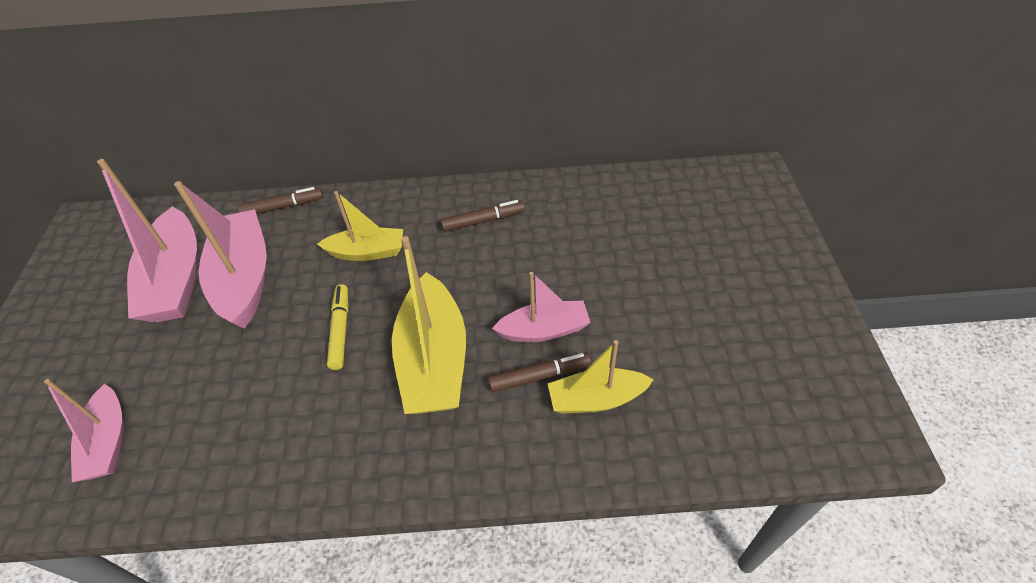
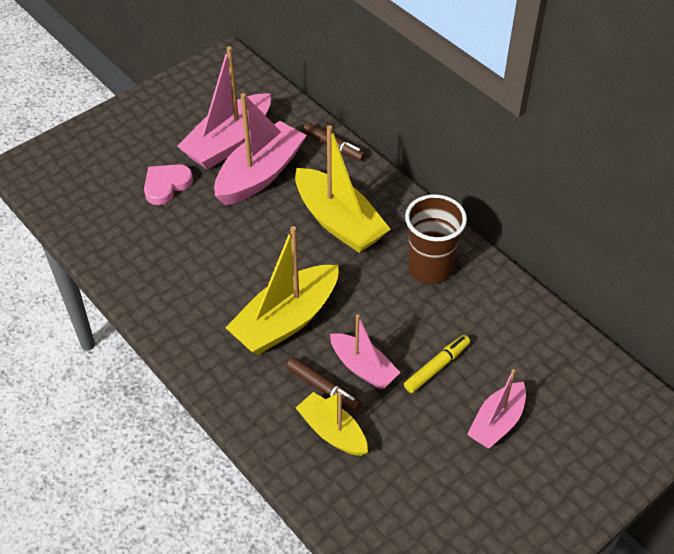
camera: 50 degrees right, 0 degrees up
(108, 442) = (107, 206): pink boat -> pink boat (497, 422)
(156, 365) = (166, 185): none -> pink heart
(340, 330) = (265, 254): yellow marker -> yellow marker (437, 367)
(367, 252) = (339, 222): yellow boat -> yellow boat, size x1.67
(483, 221) = (430, 268): brown marker -> brown cup

